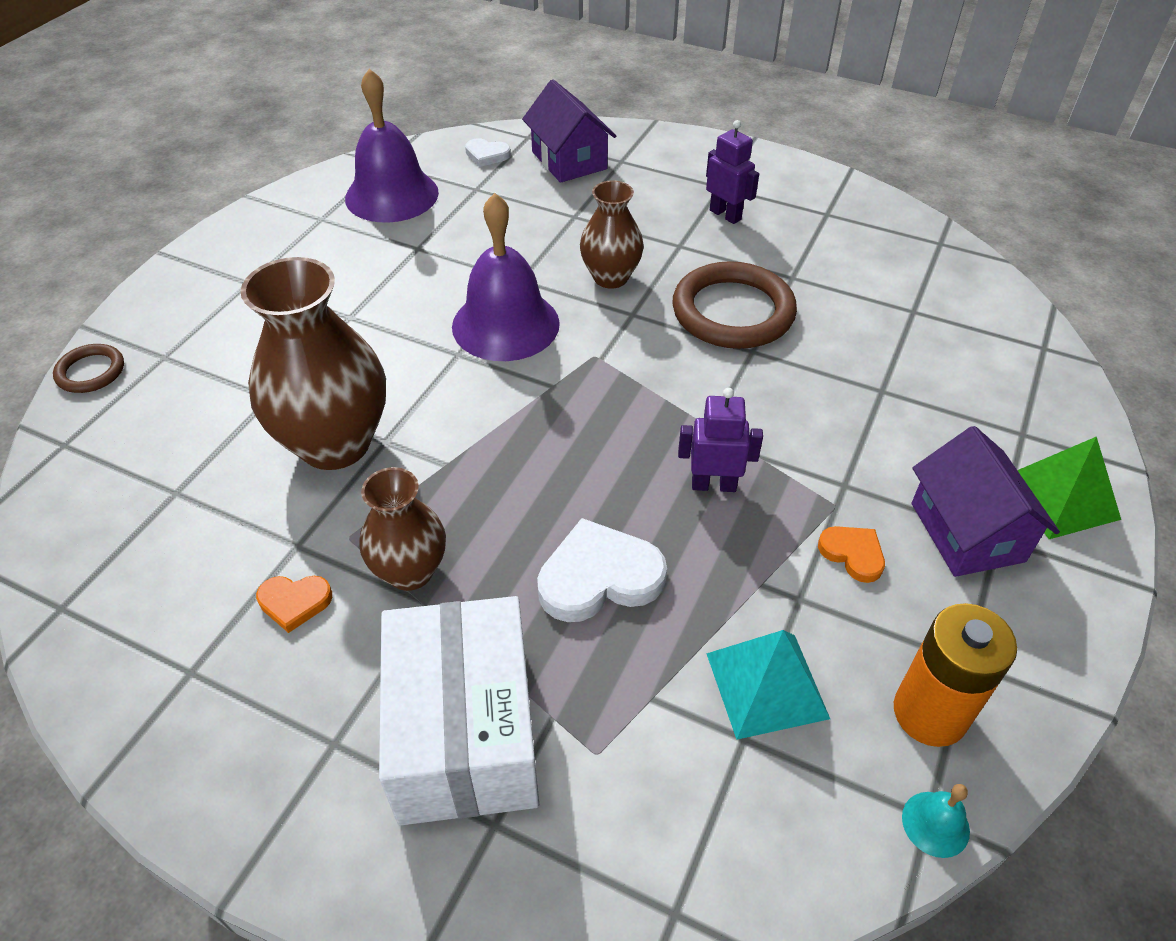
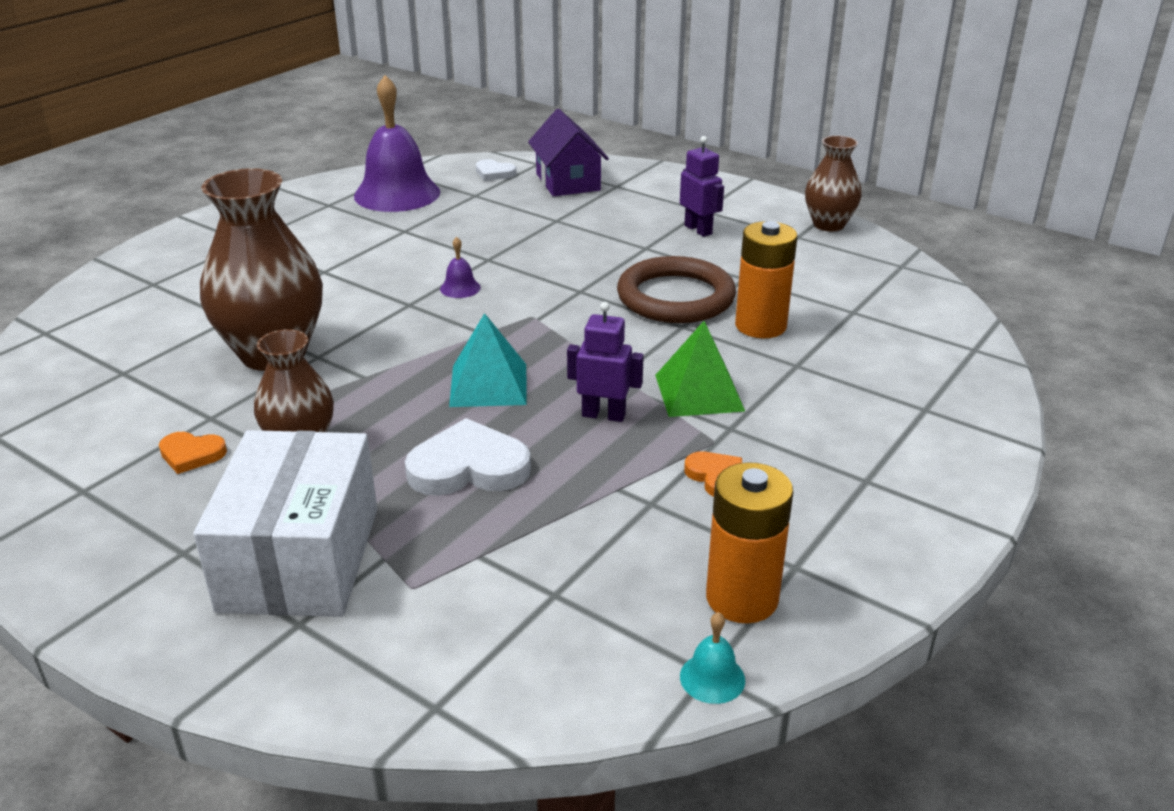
camera: 10 degrees right, 15 degrees down
(91, 372) = (89, 288): brown ring -> none
(505, 324) = (460, 288): purple bell -> purple bell, size x0.40
(611, 277) = (571, 264): brown vase -> brown vase (828, 225)
(767, 685) = (592, 559): turquoise pyramid -> turquoise pyramid (489, 385)
(830, 341) = (760, 326): none -> orange battery
(967, 532) = (836, 473): purple house -> none
(1059, 497) = (942, 458): green pyramid -> green pyramid (699, 392)

